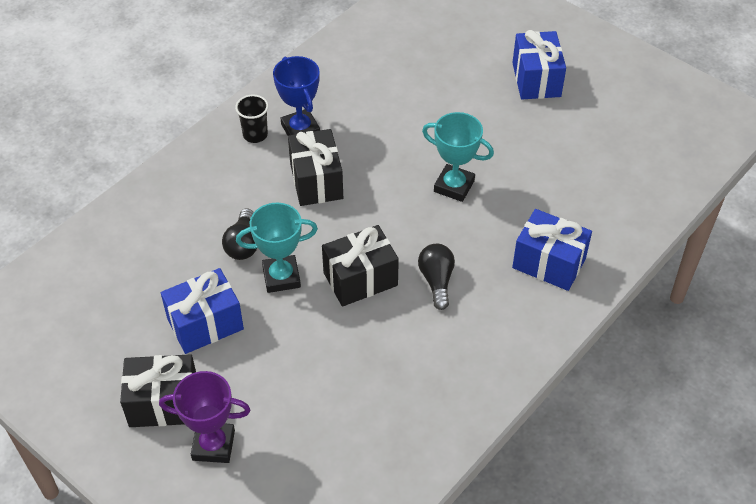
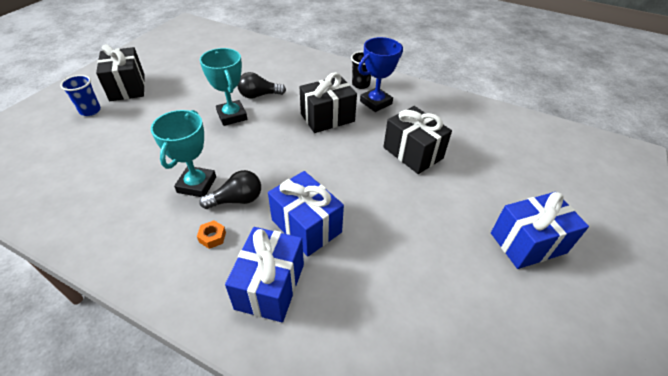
camera: 75 degrees right, 5 degrees down
(205, 324) = (189, 92): blue gift -> blue gift (306, 226)
(213, 445) = (90, 111): purple trophy -> blue cup
(360, 279) = (234, 154): black gift -> black gift (413, 153)
(454, 186) = (350, 196): turquoise trophy -> turquoise trophy (197, 185)
(484, 304) = (212, 237): none -> orange nut

